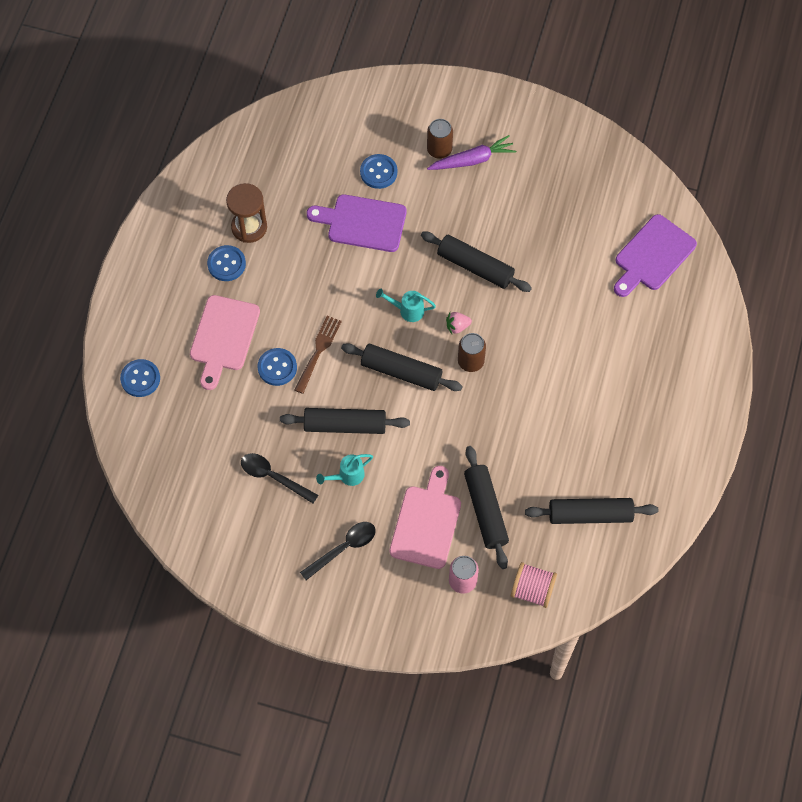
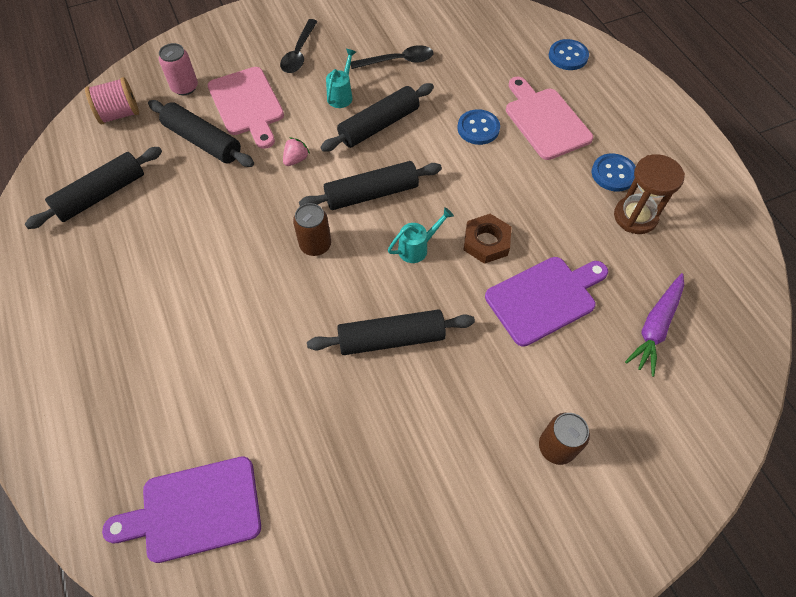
camera: 140 degrees right, 5 degrees down
(318, 352) = (458, 161): brown fork -> none
(360, 281) = (486, 242): none -> brown nut
(378, 172) = (588, 365): blue button -> none
(457, 326) = (356, 267): pink strawberry -> pink strawberry (296, 159)
(472, 160) = (508, 465): purple carrot -> purple carrot (655, 327)
(653, 256) = (195, 510): purple cutting board -> purple cutting board turned 105 degrees counterclockwise

